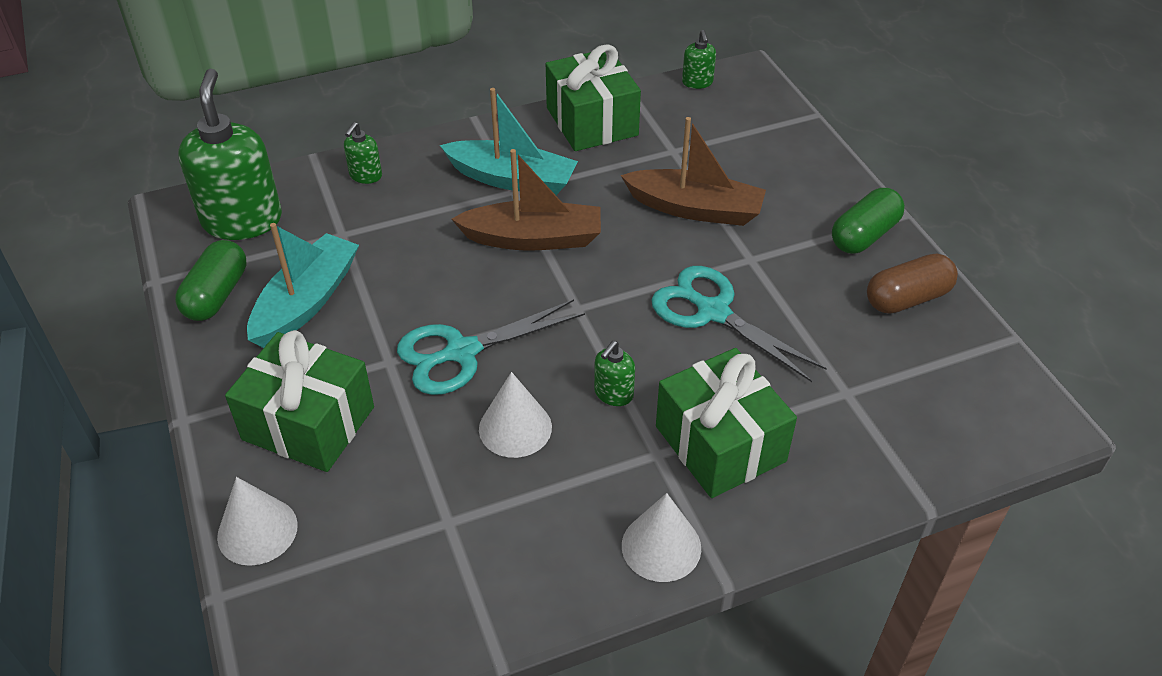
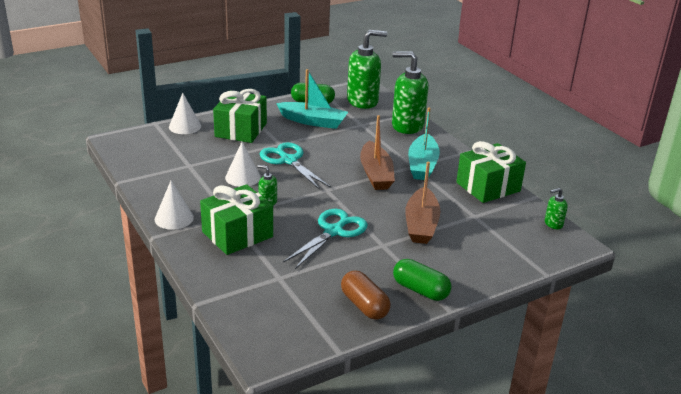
camera: 80 degrees right, 15 degrees down
(365, 176) = (407, 126): green soap dispenser -> green soap dispenser, size x2.23

